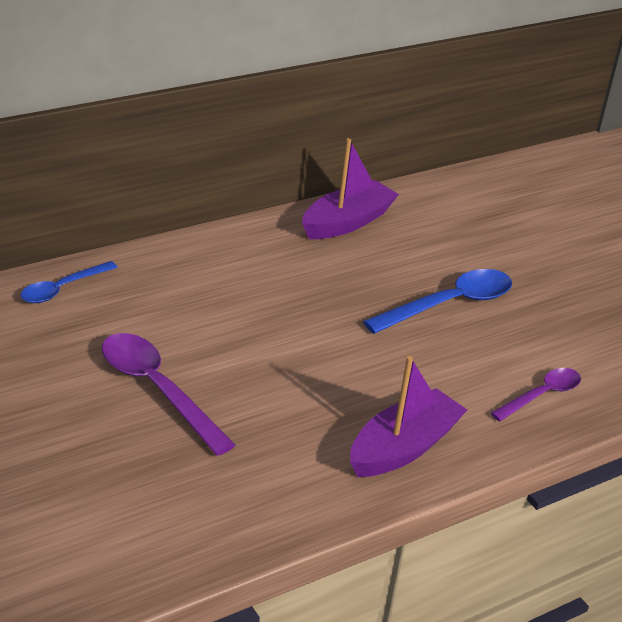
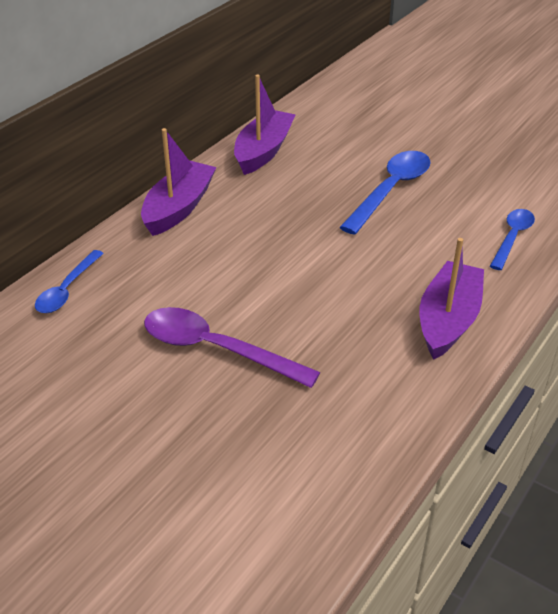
camera: 20 degrees left, 5 degrees up
(220, 249) = (179, 208): none -> purple boat
(541, 395) = (512, 238): purple spoon -> blue spoon

